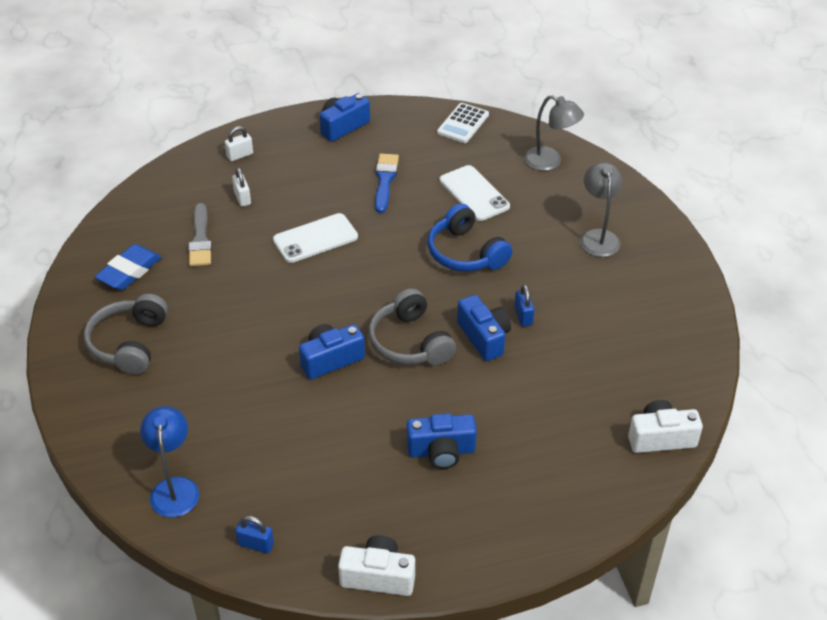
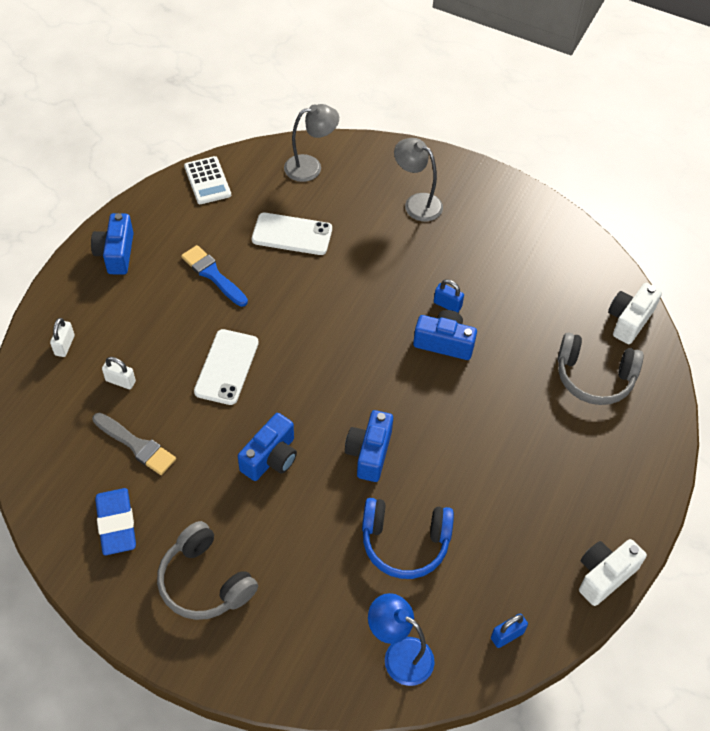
camera: 50 degrees left, 10 degrees up
(409, 342) = (403, 390): grey headphones -> grey headphones (594, 377)
(441, 451) = (526, 451): blue camera -> blue camera (271, 457)
(465, 253) = (348, 288): blue headphones -> blue headphones (405, 543)

